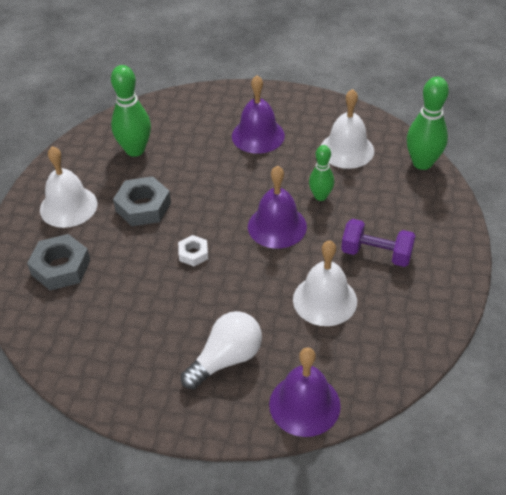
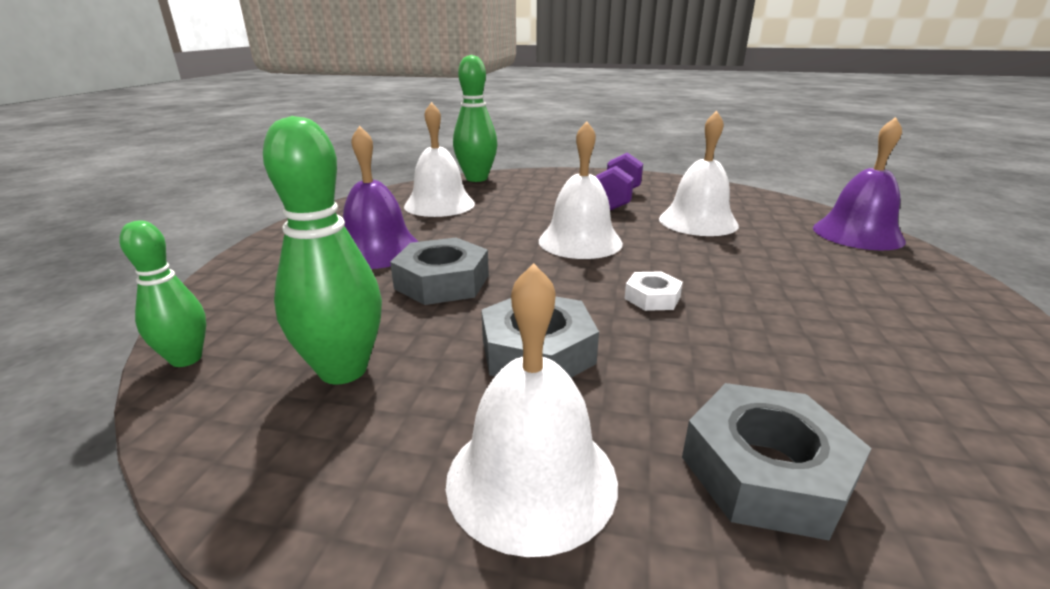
camera: 90 degrees left, 20 degrees down
(215, 168) = (442, 282): none -> grey nut
(226, 359) = (840, 273): white light bulb -> none
(277, 226) = (580, 241): purple bell -> white bell
(320, 196) = (523, 218): green bowling pin -> green bowling pin (186, 359)

